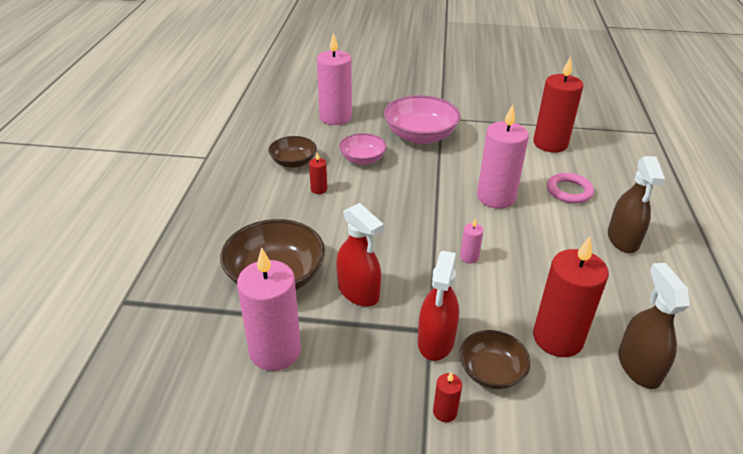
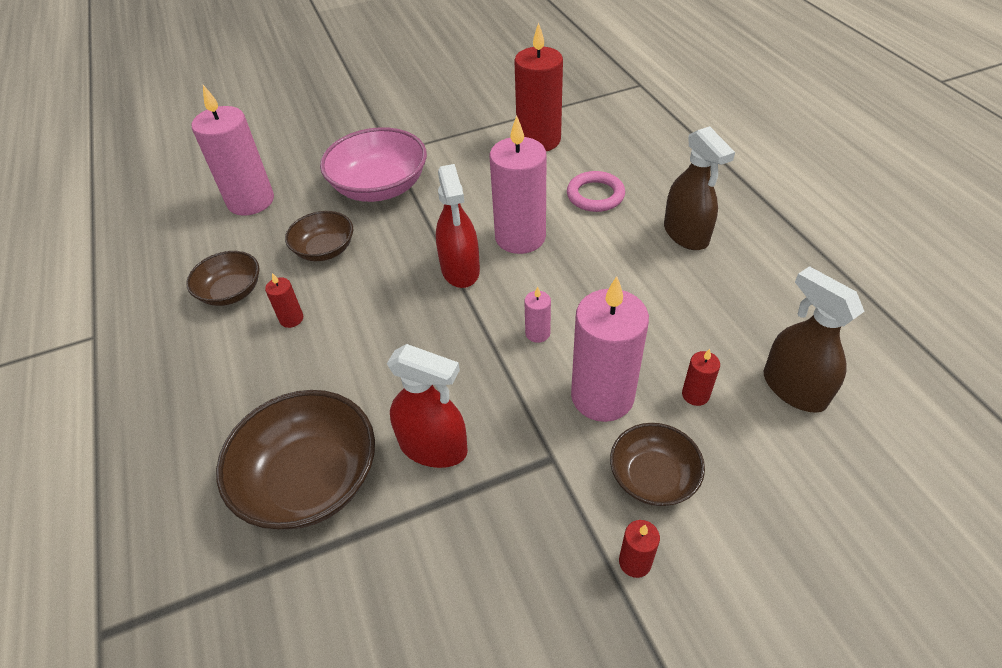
camera: 25 degrees left, 10 degrees up
(275, 351) = (376, 593): pink candle -> pink candle (602, 396)
(362, 159) = (324, 249): pink bowl -> brown bowl
(436, 341) = (567, 469): red spray bottle -> red spray bottle (460, 269)
(558, 338) = (695, 395): red candle -> red candle, size x0.43

